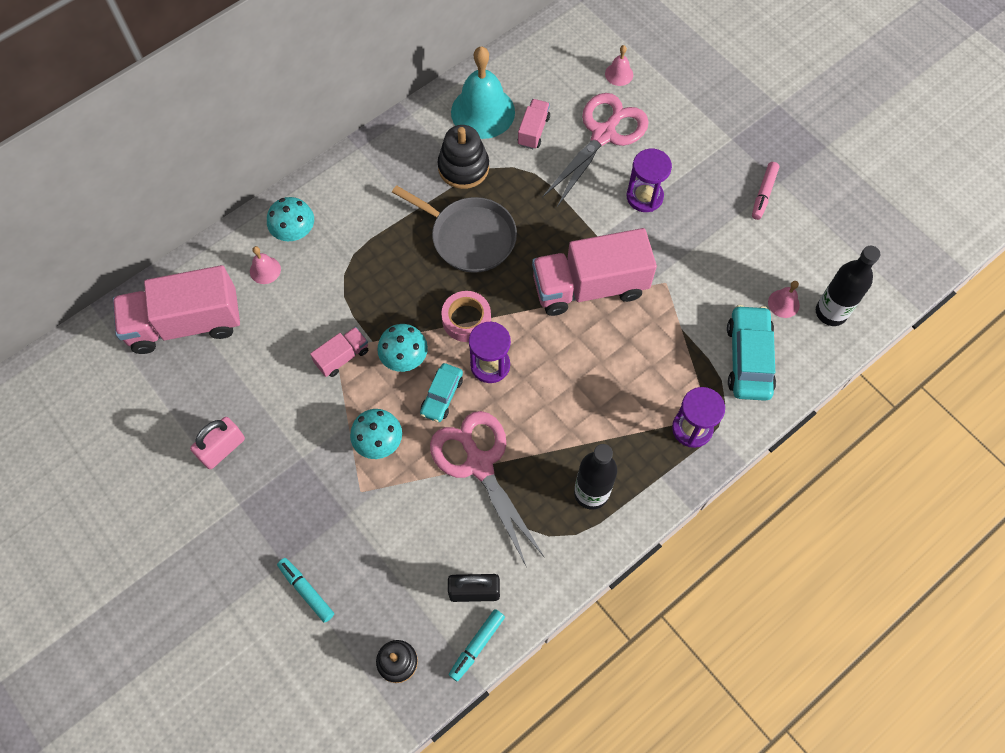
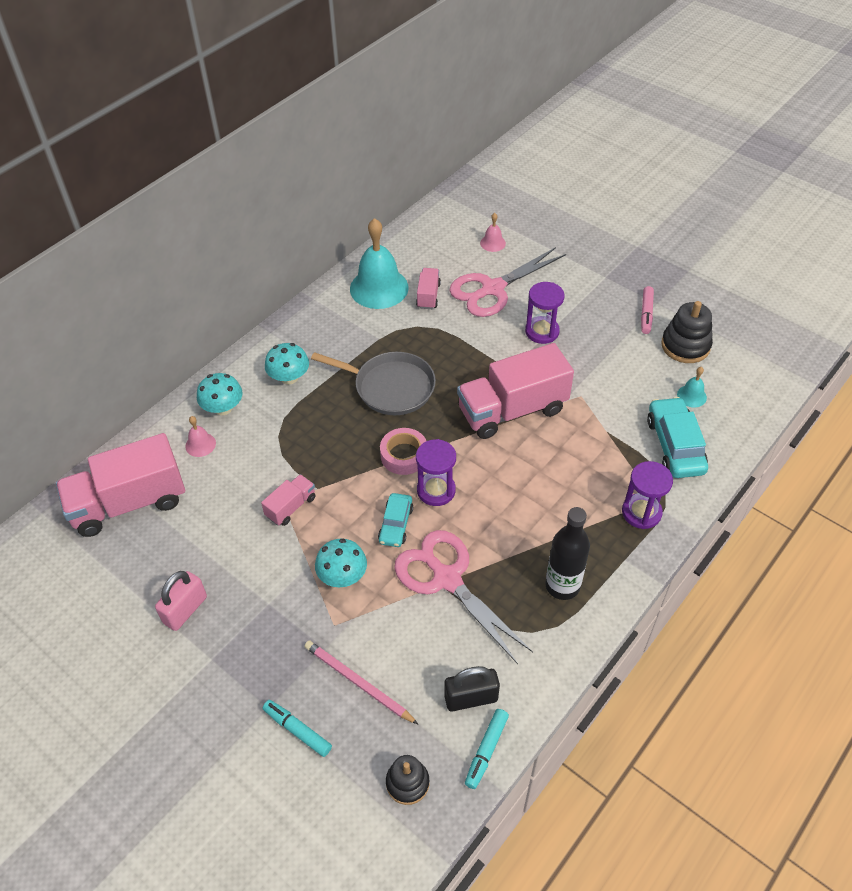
camera: 10 degrees left, 15 degrees down
(371, 555) = (358, 682): none -> pink pencil
(404, 357) = (351, 497): turquoise mushroom -> turquoise mushroom (289, 377)
(463, 167) = (371, 333): black stacking toy -> black stacking toy (685, 346)
(604, 134) = (492, 289): pink scissors -> pink scissors turned 150 degrees counterclockwise
(783, 303) = (691, 396): pink bell -> turquoise bell
(831, 312) = (736, 396): black bottle -> none

